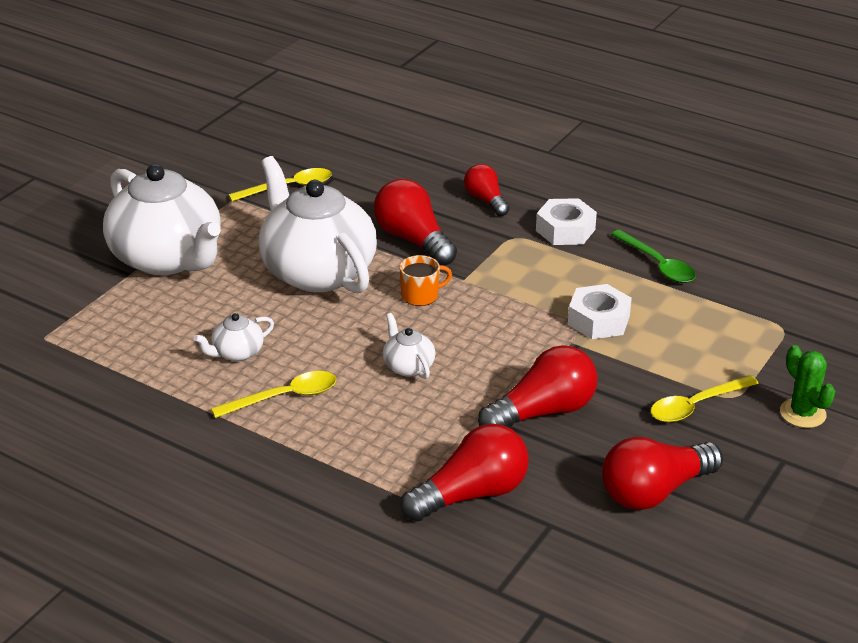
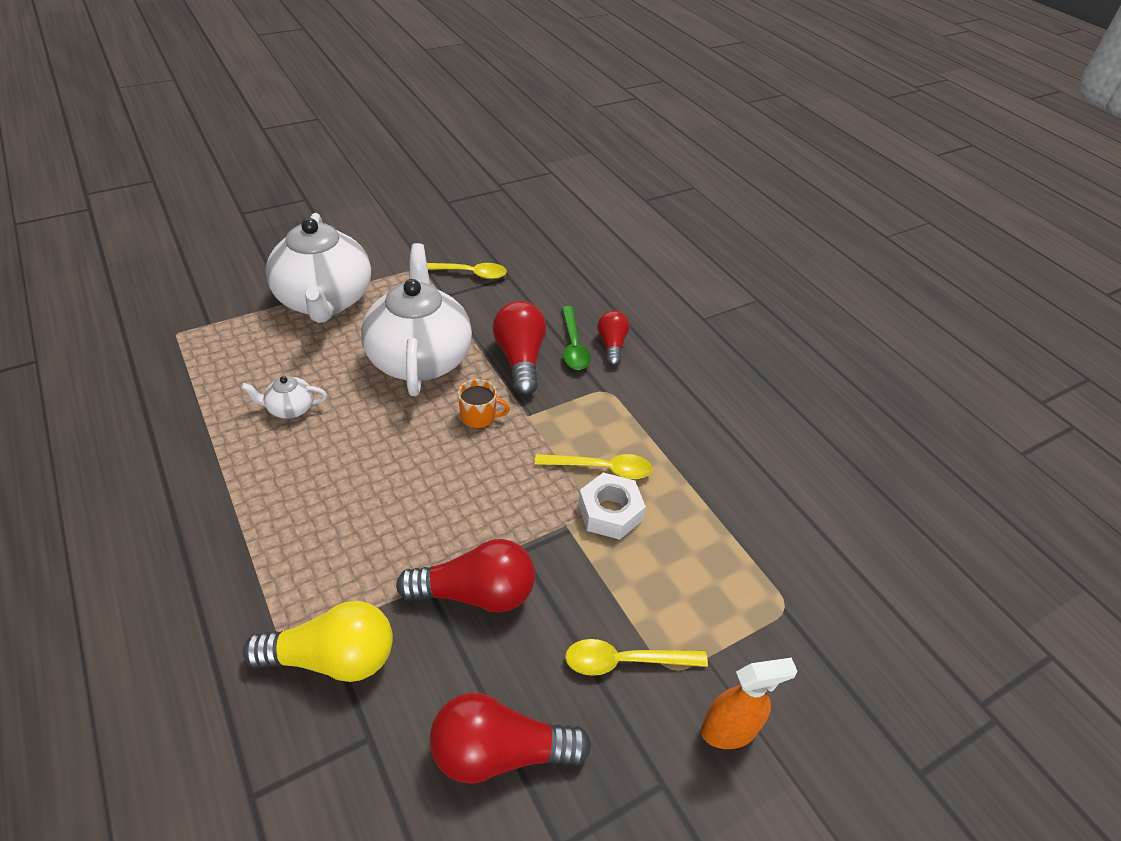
camera: 25 degrees right, 10 degrees up
(284, 397) = (282, 469): yellow spoon -> yellow spoon (601, 468)
(408, 366) = (405, 485): white teapot -> none
(471, 494) = (333, 658): red light bulb -> yellow light bulb
(565, 230) = (656, 402): white nut -> none
(657, 264) = (713, 474): green spoon -> green spoon (573, 345)
(802, 413) = (729, 730): green cactus -> orange spray bottle

